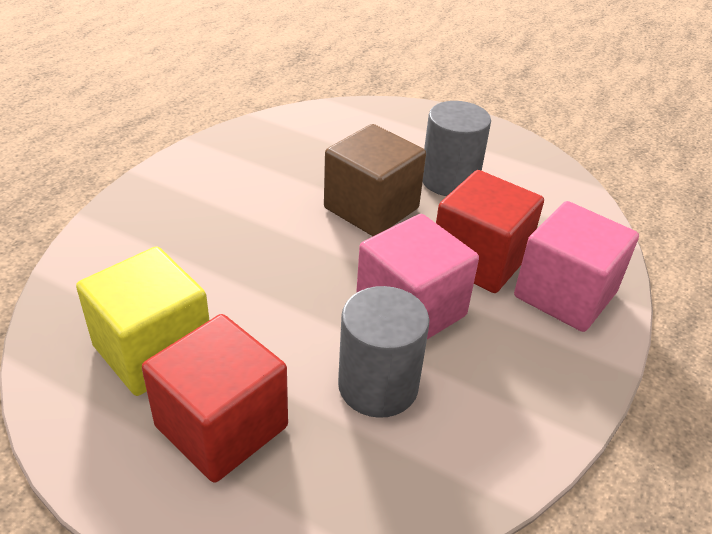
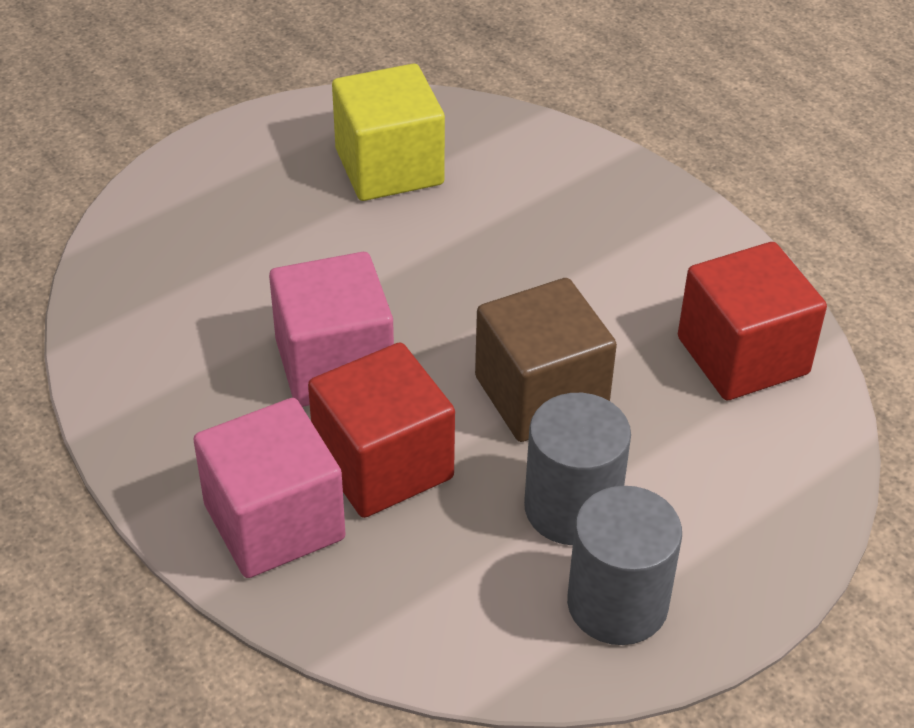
camera: 115 degrees right, 5 degrees up
(222, 426) = (271, 191): red cube -> red cube (742, 356)
(378, 386) = (248, 302): grey cylinder -> grey cylinder (617, 603)

